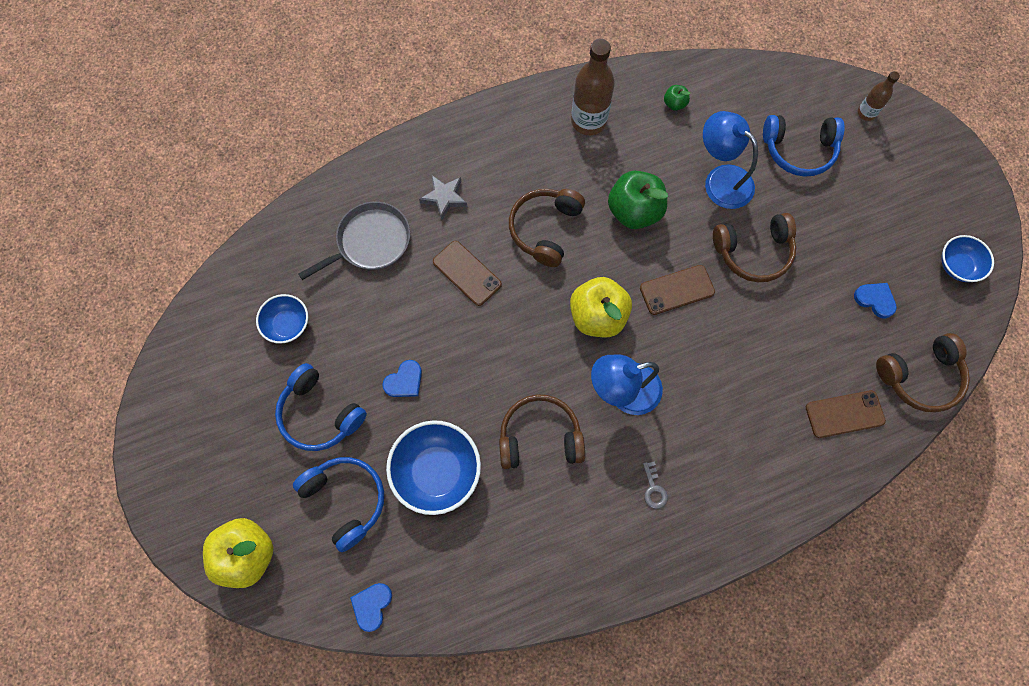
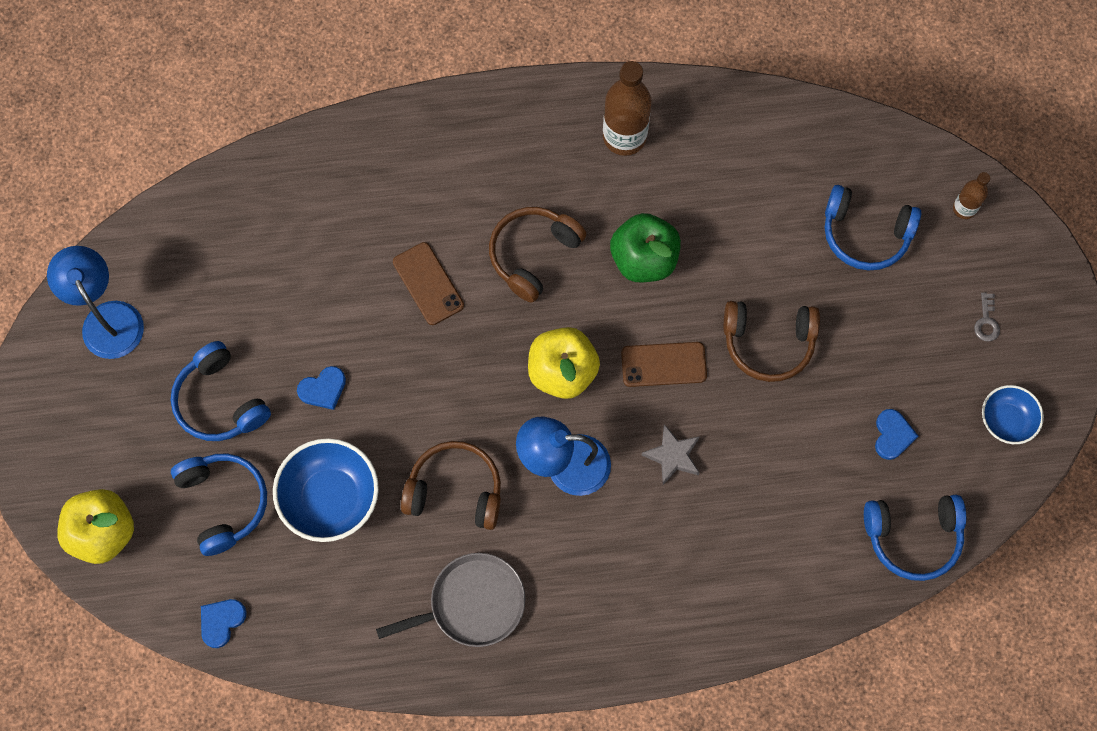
camera: 15 degrees right, 0 degrees up
(287, 325) = (211, 292): blue bowl -> none
(370, 242) = (328, 219): grey pan -> grey pan (472, 603)
(444, 198) = (428, 188): grey star -> grey star (673, 456)
(653, 489) = (564, 581): grey key -> grey key (986, 321)
(674, 104) = (734, 140): green apple -> none
(721, 179) = (759, 246): blue lamp -> blue lamp (107, 318)
(844, 414) = (809, 556): brown phone -> none
(875, 300) = (892, 435): blue heart -> blue heart turned 45 degrees clockwise
(920, 377) = (913, 537): brown headphones -> blue headphones

